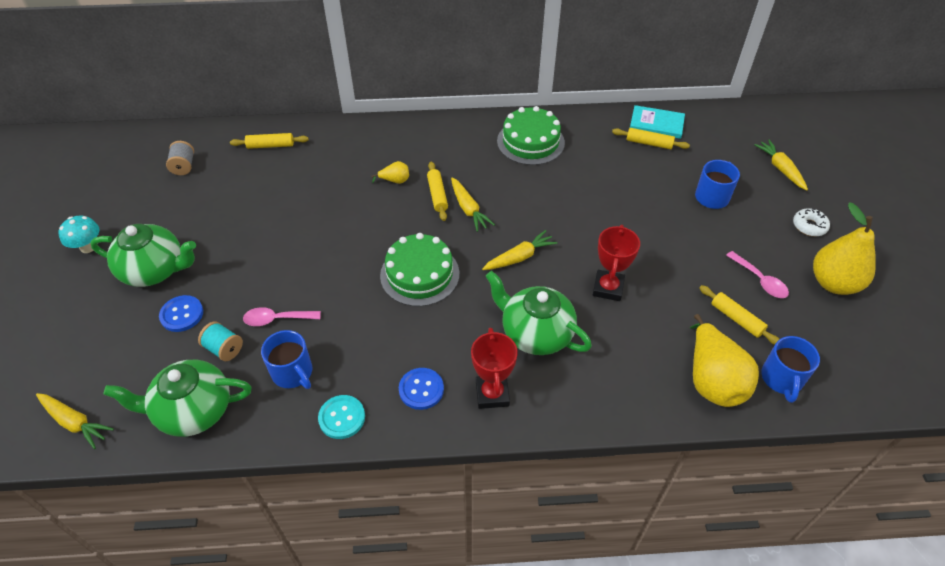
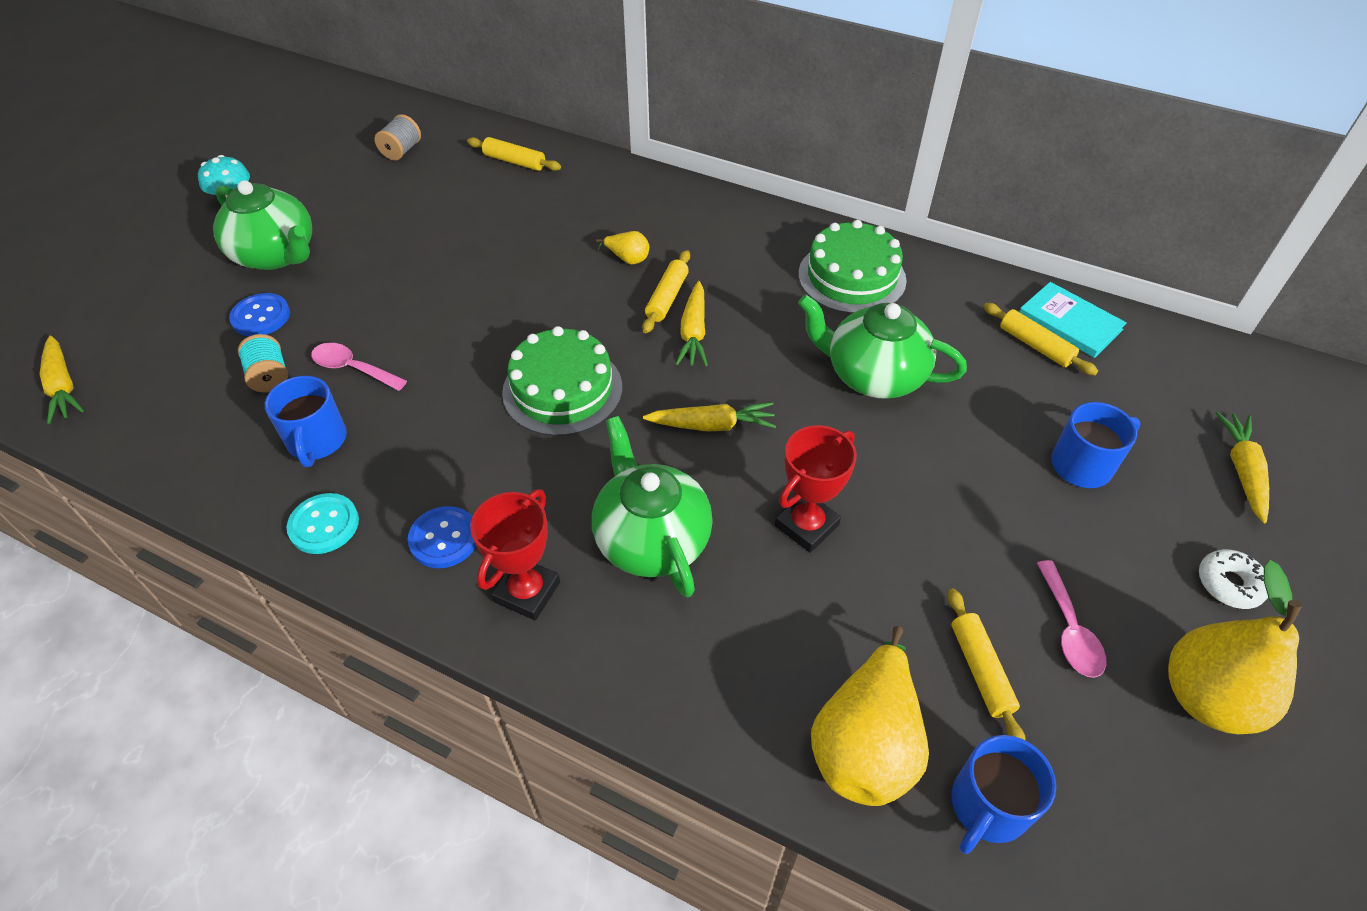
camera: 30 degrees right, 0 degrees up
(193, 411) = (180, 432): green teapot -> green teapot (873, 375)

